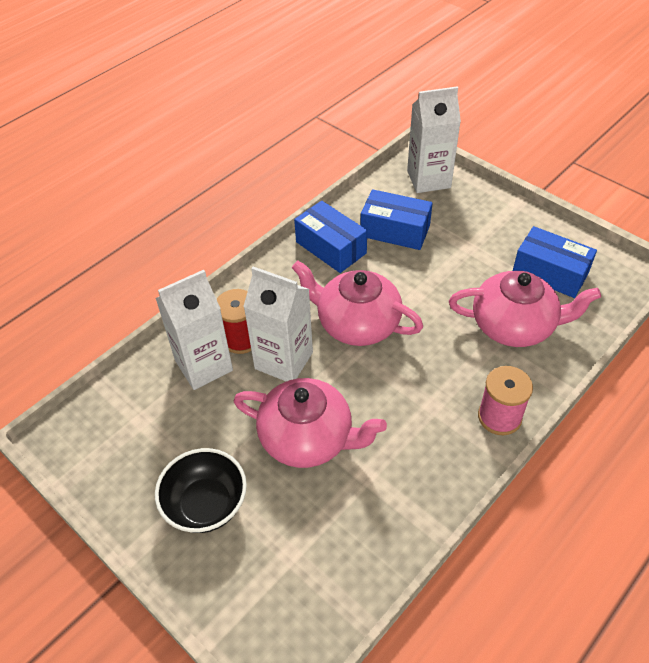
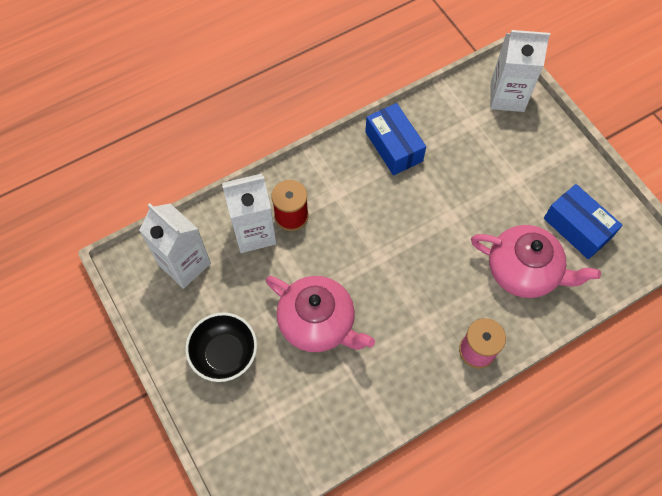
camera: 15 degrees right, 15 degrees up
(284, 360) = (319, 247): white carton -> white carton (184, 264)
(357, 323) = (391, 230): pink teapot -> none
(395, 231) = (456, 145): blue box -> none

